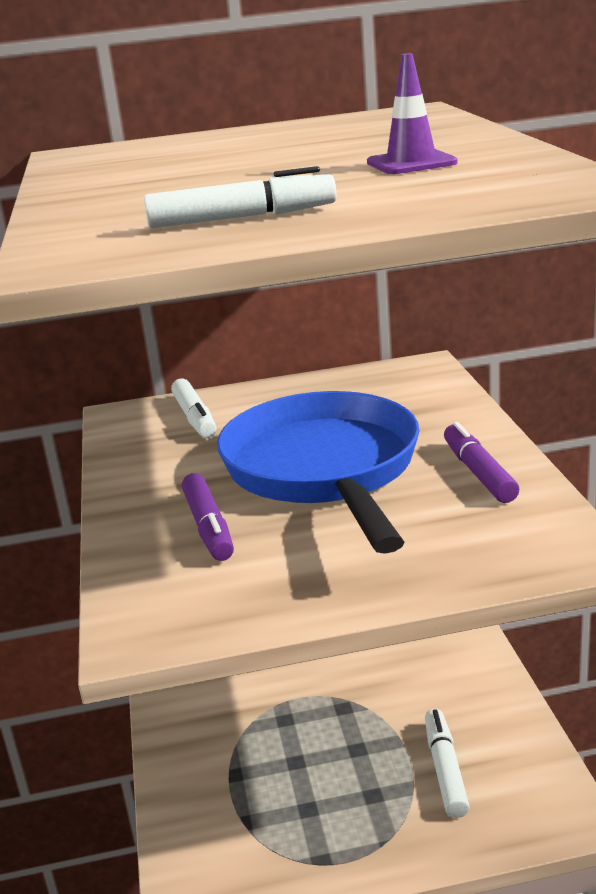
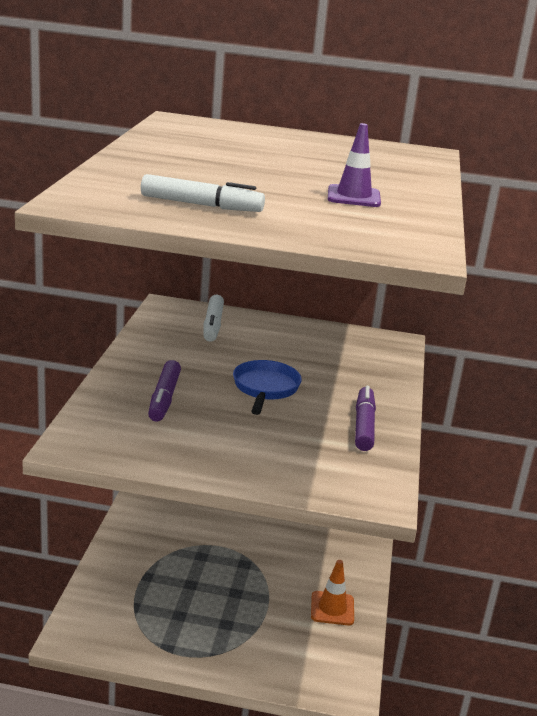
camera: 15 degrees right, 0 degrees up
(324, 470) = (265, 388): blue pan -> blue pan, size x0.47
(445, 769) = (285, 628): white marker -> none
(482, 720) = (332, 608): none -> orange traffic cone

